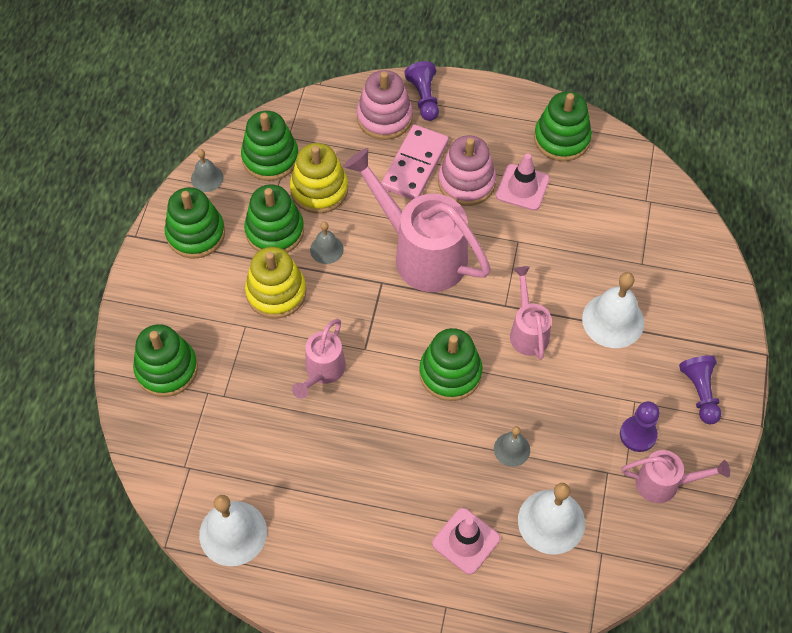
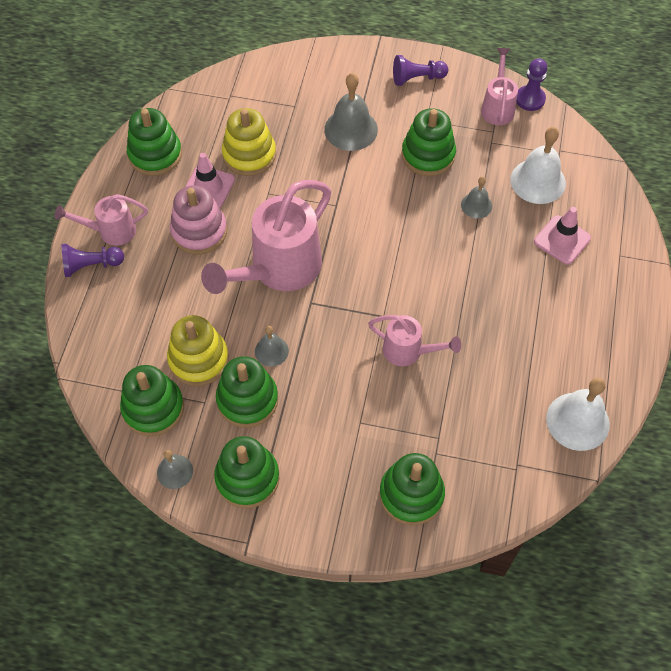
camera: 90 degrees left, 0 degrees up
(276, 292) = (321, 395): yellow stacking toy -> yellow stacking toy (249, 155)
(384, 117) = (112, 301): pink stacking toy -> none
(415, 165) = (175, 274): pink domino -> none
(450, 373) = (406, 248): green stacking toy -> green stacking toy (428, 155)
(528, 331) = (362, 189): pink watering can -> pink watering can (111, 231)
(613, 320) = (351, 129): white bell -> grey bell
(638, 434) = (456, 120): purple pawn -> purple pawn (530, 99)

